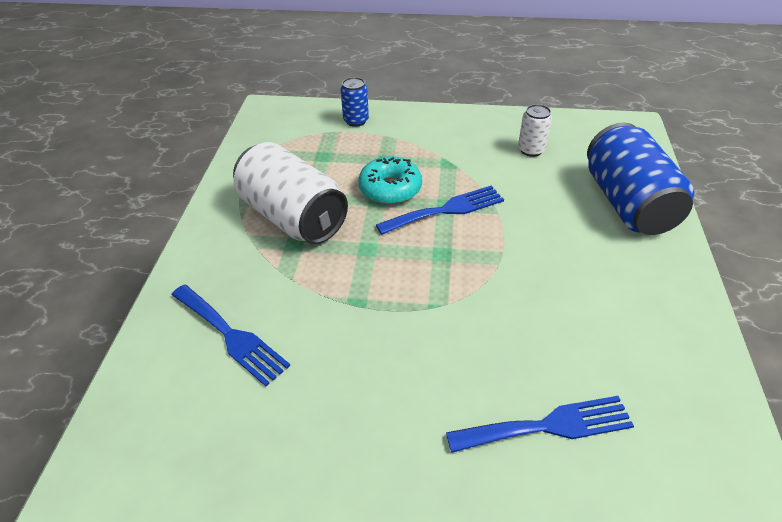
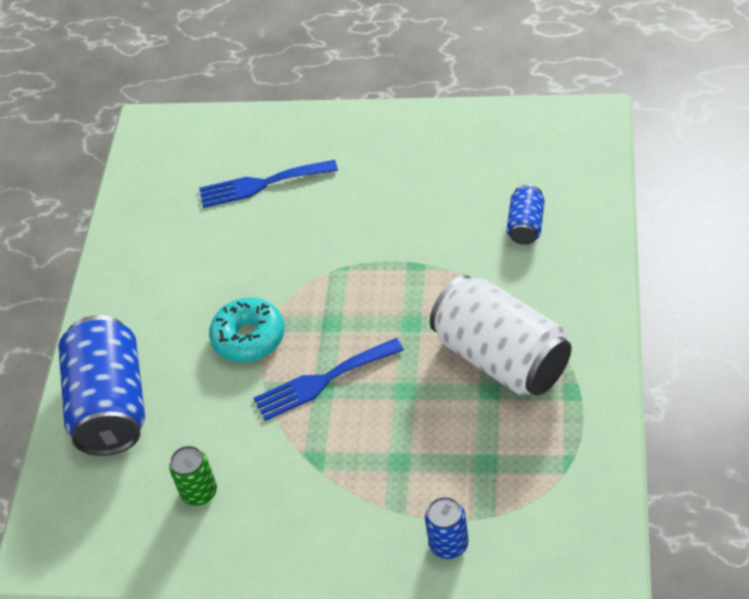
camera: 175 degrees left, 5 degrees up
(231, 335) = (526, 225): blue fork -> blue can
(390, 189) = (389, 409): turquoise donut -> turquoise donut (249, 338)
(531, 150) = (199, 492): white can -> green can

